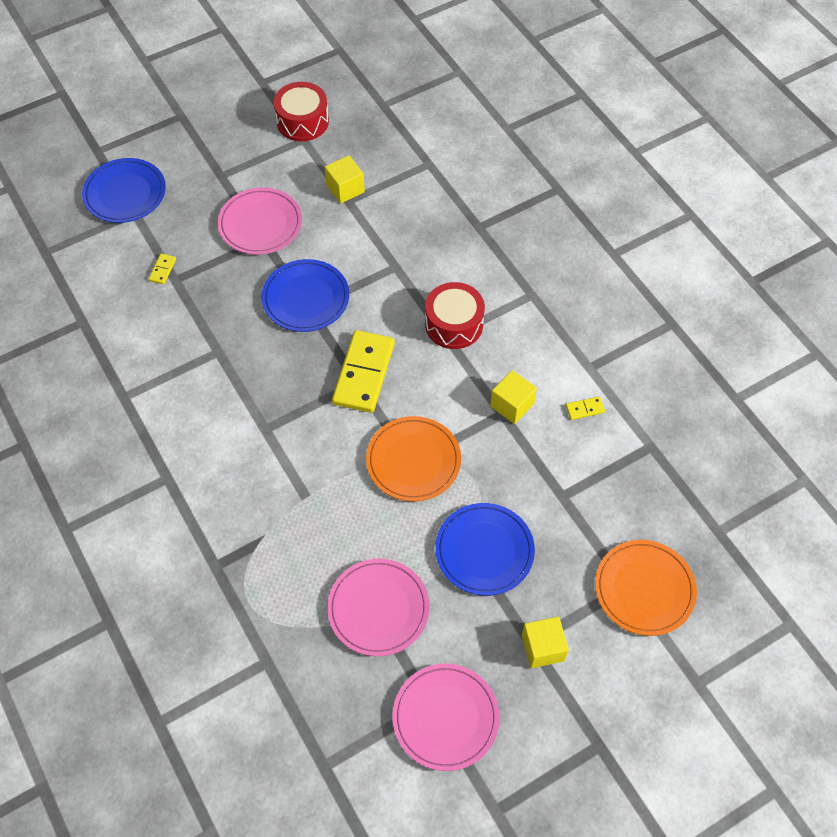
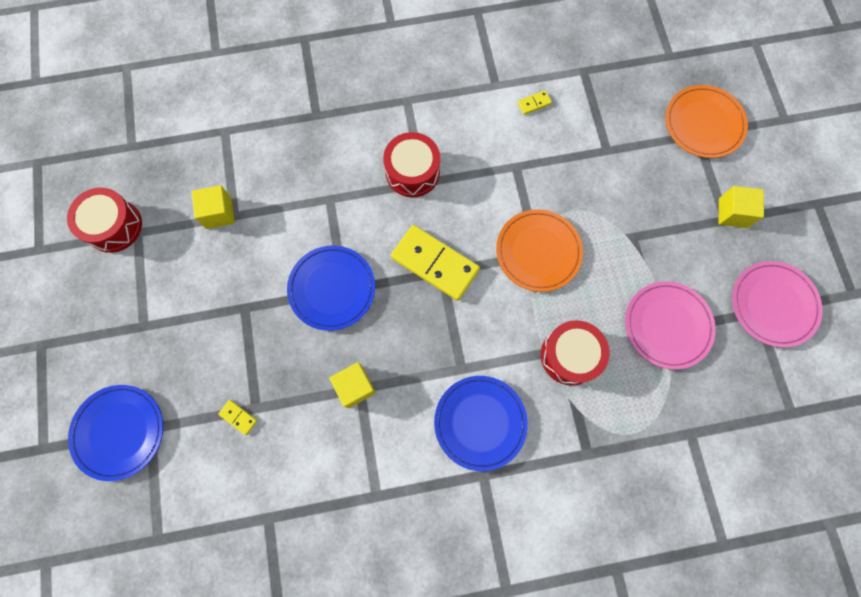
camera: 70 degrees left, 15 degrees up
(260, 224) = (225, 305): pink plate -> none
(311, 521) = (570, 355): none -> red drum
(484, 551) = (638, 225): blue plate -> blue plate (480, 422)
(512, 405) = (510, 155): yellow cube -> yellow cube (355, 387)
(584, 409) = (534, 103): yellow domino -> yellow domino turned 60 degrees clockwise

